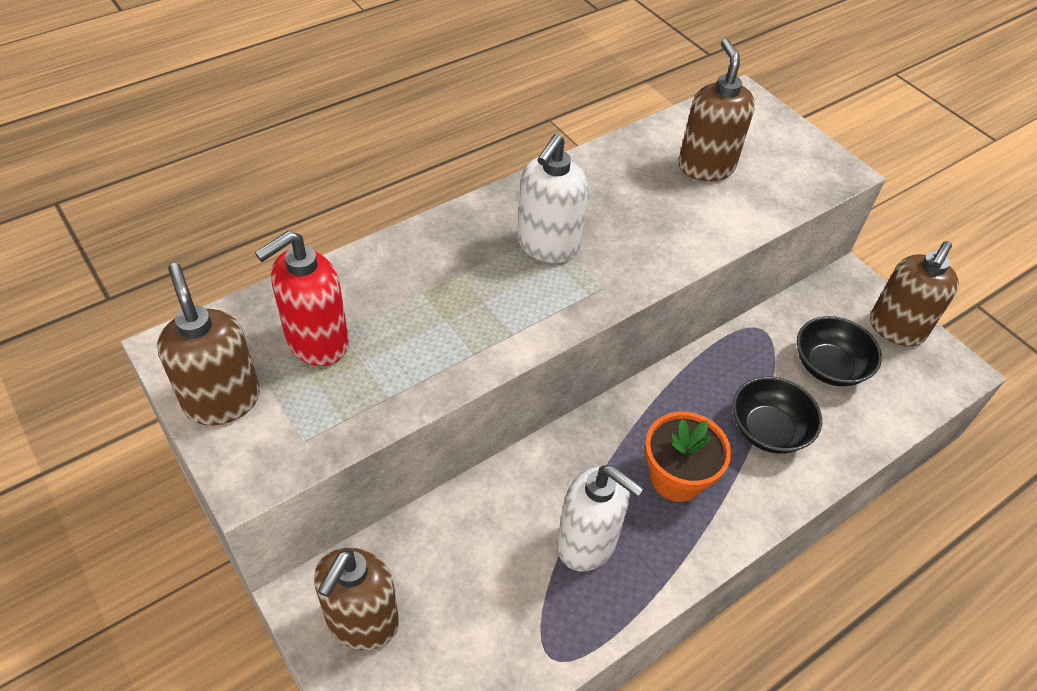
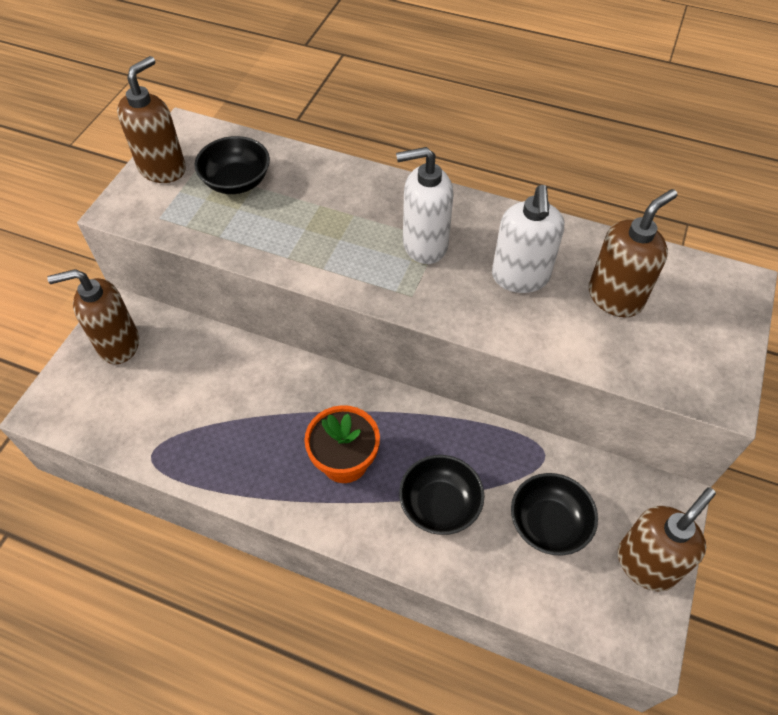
camera: 60 degrees right, 5 degrees up
(317, 342) = (236, 181): red soap dispenser -> black bowl
(587, 543) = (249, 432): white soap dispenser -> white soap dispenser (520, 277)
(896, 329) = (646, 563): brown soap dispenser -> brown soap dispenser turned 135 degrees clockwise

